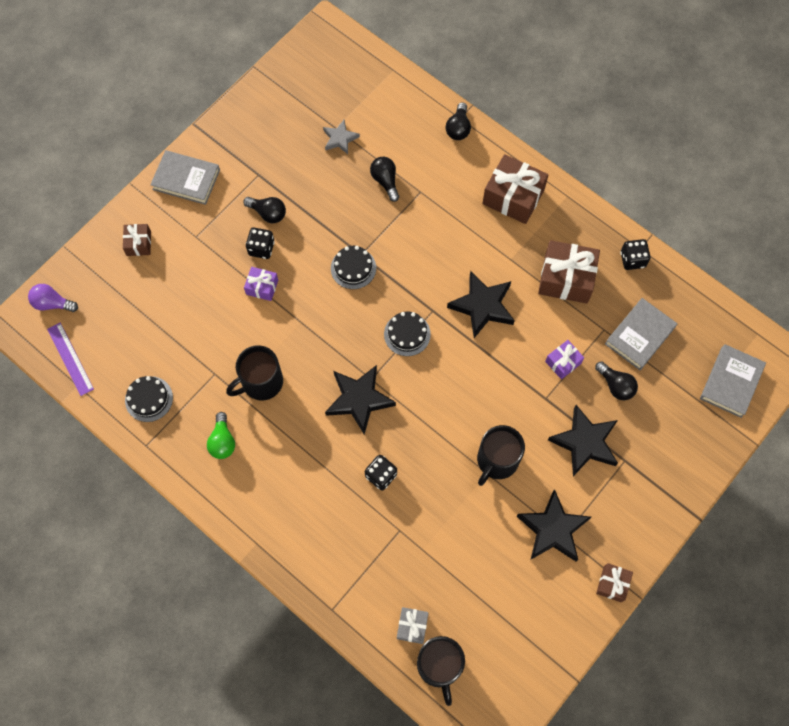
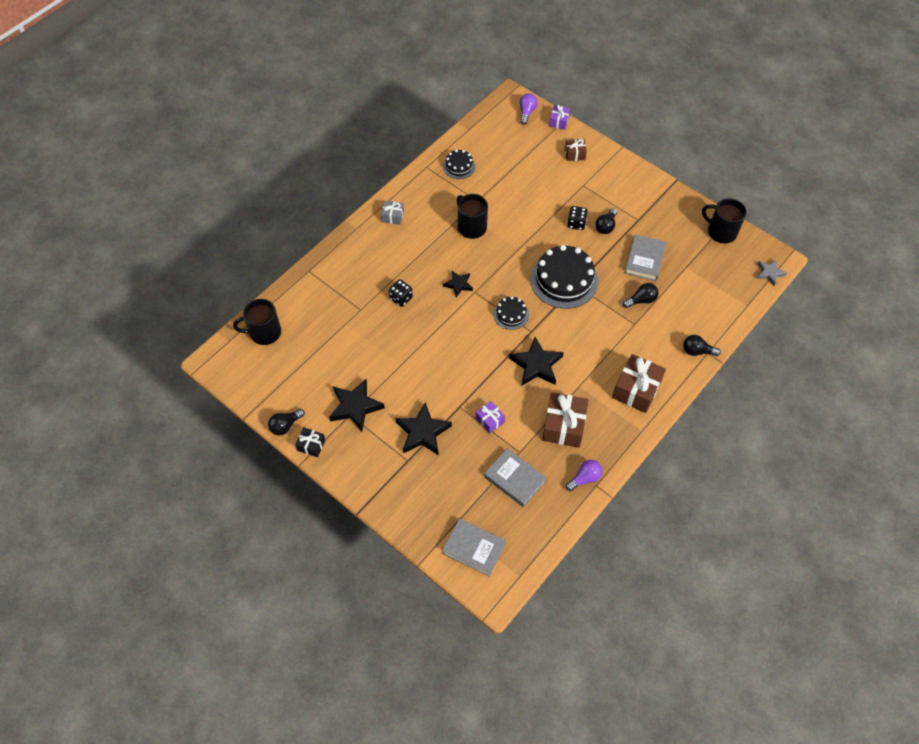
camera: 90 degrees right, 10 degrees down
(70, 359) = (487, 124): purple ruler -> none
(186, 179) = (629, 177): grey book -> grey book (645, 260)
(222, 441) = (428, 207): green light bulb -> none
(262, 287) = (545, 225): purple gift -> purple gift (559, 121)
(340, 139) = (676, 270): grey star -> grey star (769, 273)
(353, 268) = (564, 280): black cake -> black cake, size x1.94
(359, 399) = (458, 284): black star -> black star, size x0.58
(412, 626) = (293, 316): grey gift -> grey gift (393, 216)
(497, 461) = (410, 371): black mug -> black mug (721, 232)
(612, 584) = (311, 445): brown gift -> black gift
(615, 385) = (470, 458): black light bulb -> black light bulb (285, 425)
(632, 259) = (585, 478): black dice -> purple light bulb

